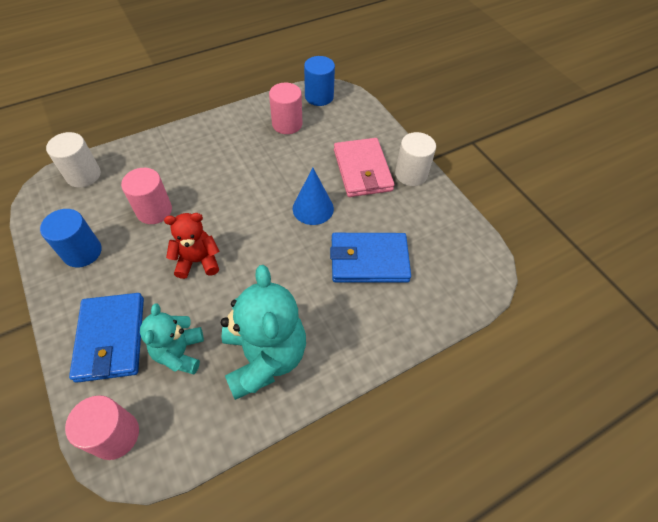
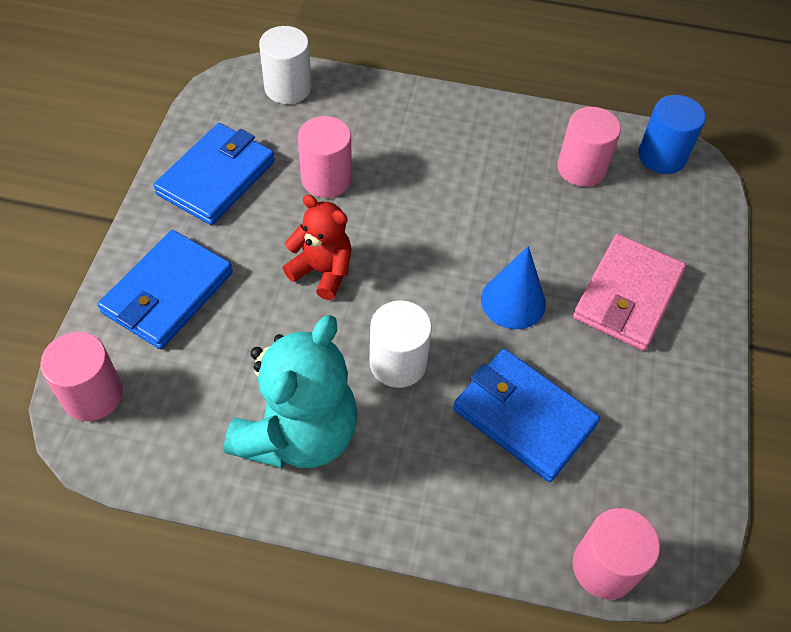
camera: 40 degrees right, 0 degrees up
(82, 252) = (216, 177): blue cylinder -> blue wallet
(180, 352) = (218, 359): turquoise teddy bear -> none
(411, 174) = (693, 347): white cylinder -> white cylinder (398, 363)
(466, 301) = (604, 567): none -> pink cylinder

